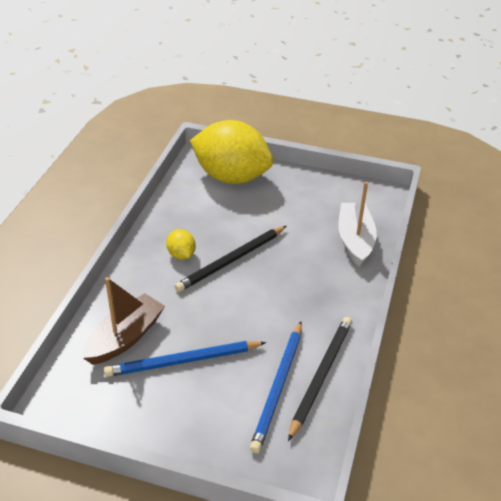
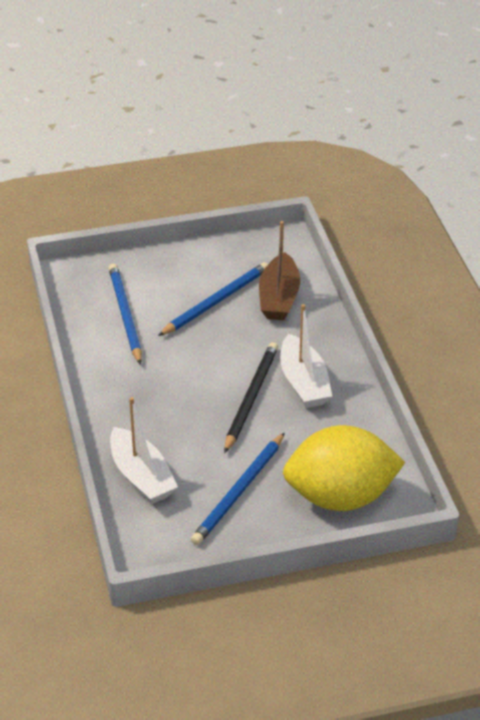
camera: 150 degrees right, 0 degrees up
(181, 255) = (303, 383): yellow lemon -> white boat
(294, 204) = (239, 492): none -> blue pencil
(321, 376) = (96, 337): black pencil -> none

